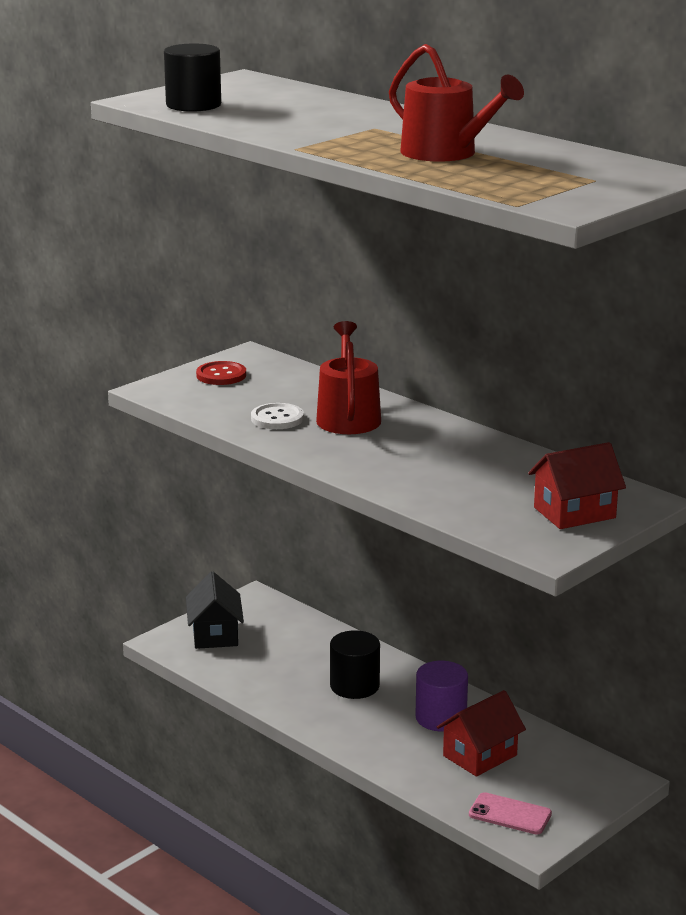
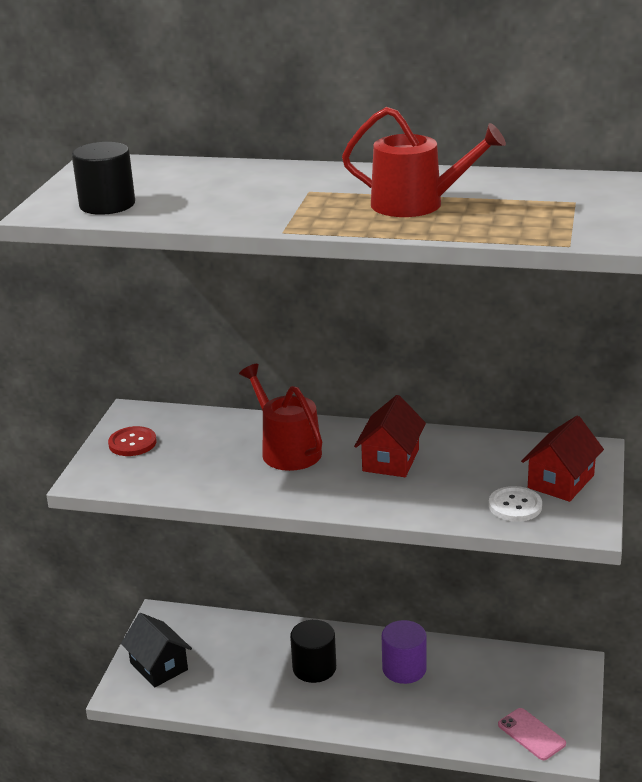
camera: 30 degrees left, 5 degrees up
(277, 418) = (231, 472): white button -> white button (515, 506)
(480, 755) = (463, 690): red house -> red house (391, 460)
(510, 814) = (531, 734): pink phone -> pink phone turned 60 degrees clockwise

